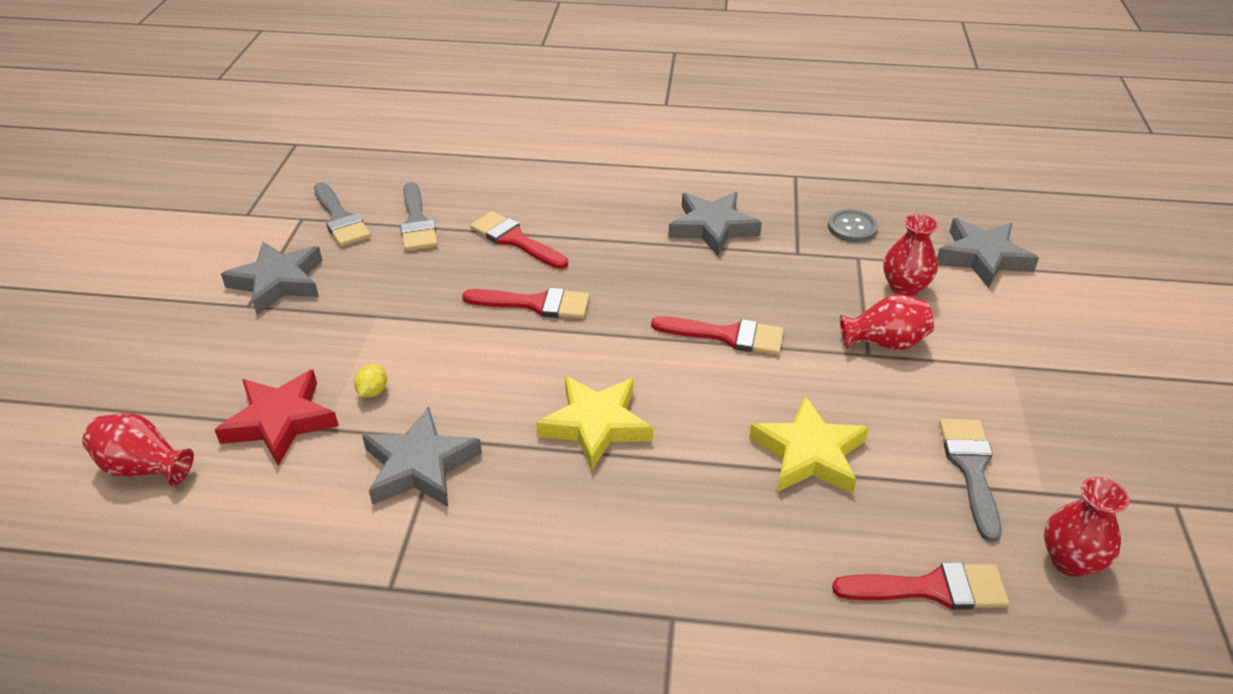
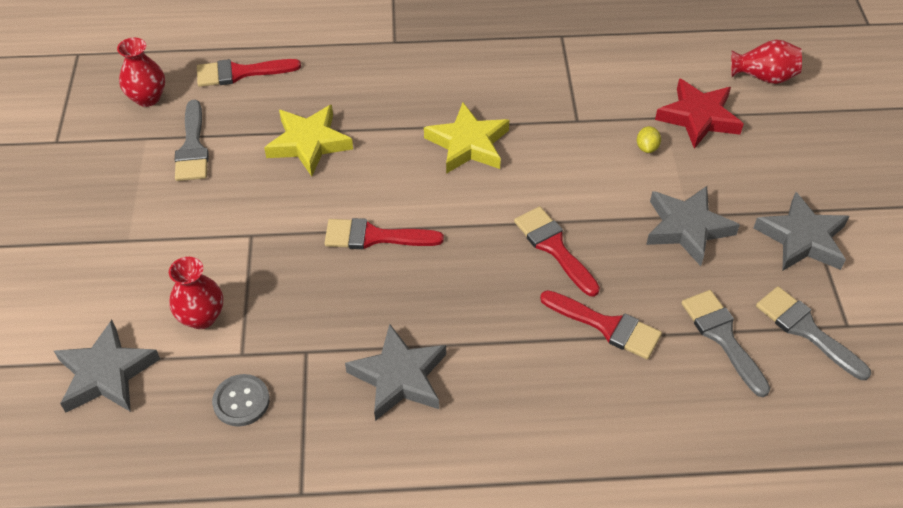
camera: 170 degrees right, 10 degrees up
(420, 466) = (581, 101): grey star -> grey star (687, 228)
(536, 304) = (554, 247): red brush -> red brush turned 60 degrees clockwise
(884, 342) = (234, 248): red vase -> none

